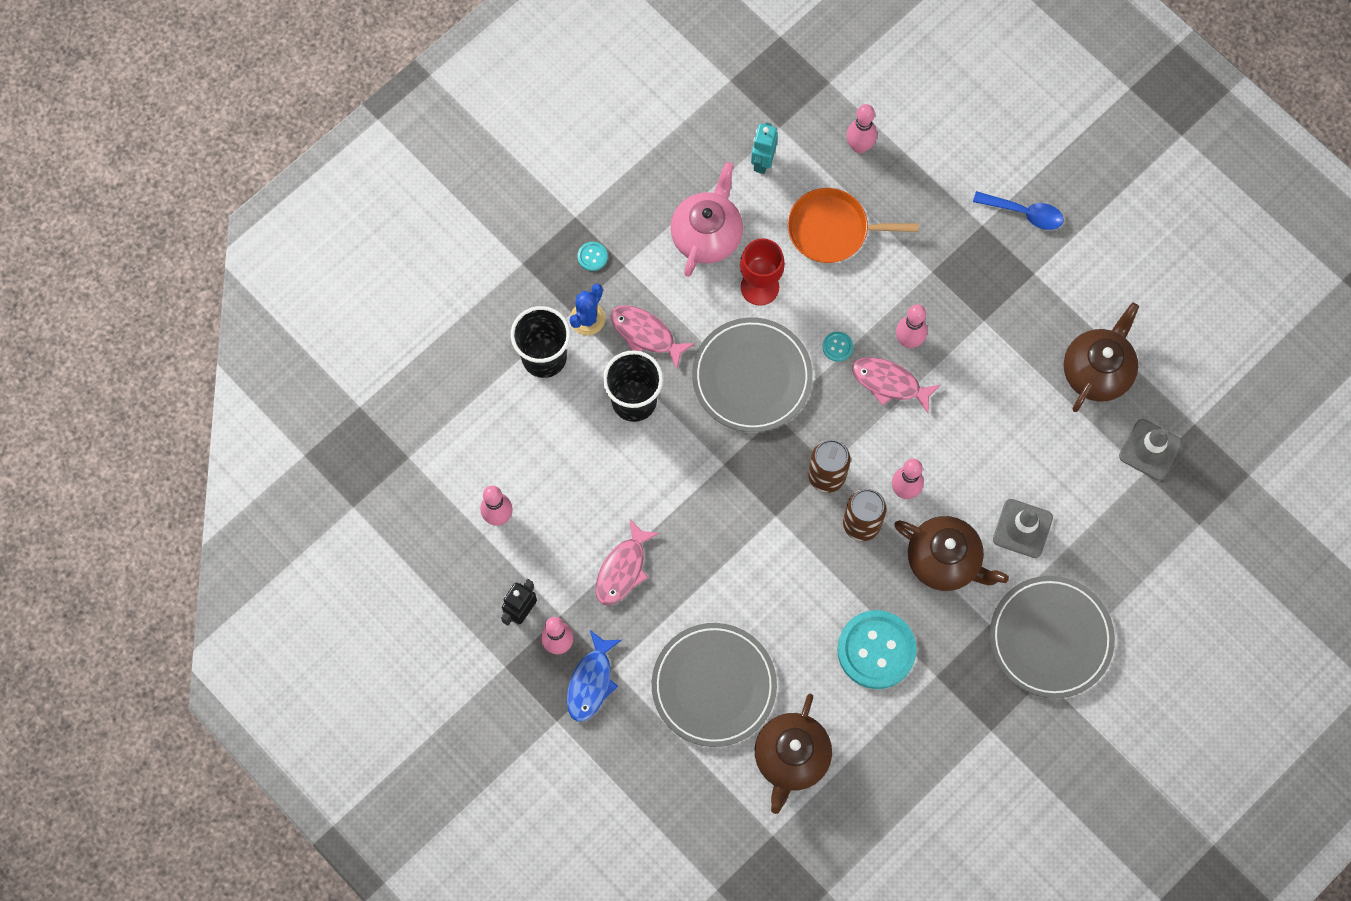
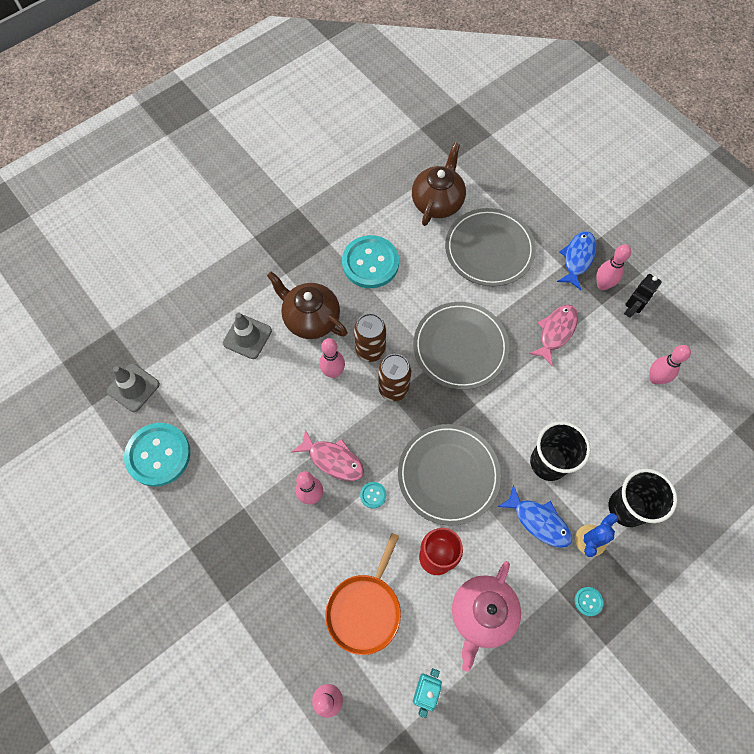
camera: 175 degrees left, 5 degrees down
(646, 334) = (538, 521): pink fish -> blue fish
(832, 229) = (365, 609): orange pan -> orange pan turned 105 degrees clockwise
(1024, 213) = (185, 610): blue spoon -> none
(1050, 638) = (243, 261): grey plate -> grey plate (460, 347)
(1097, 371) = (158, 455): brown teapot -> turquoise button

